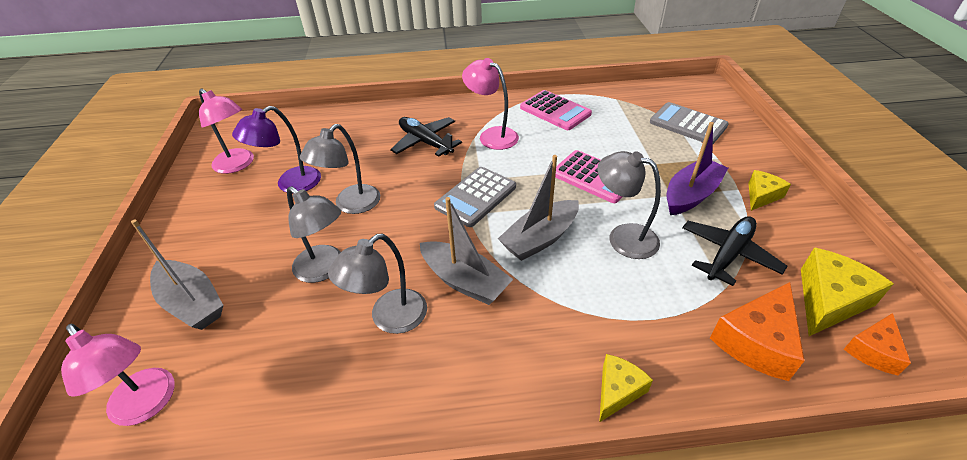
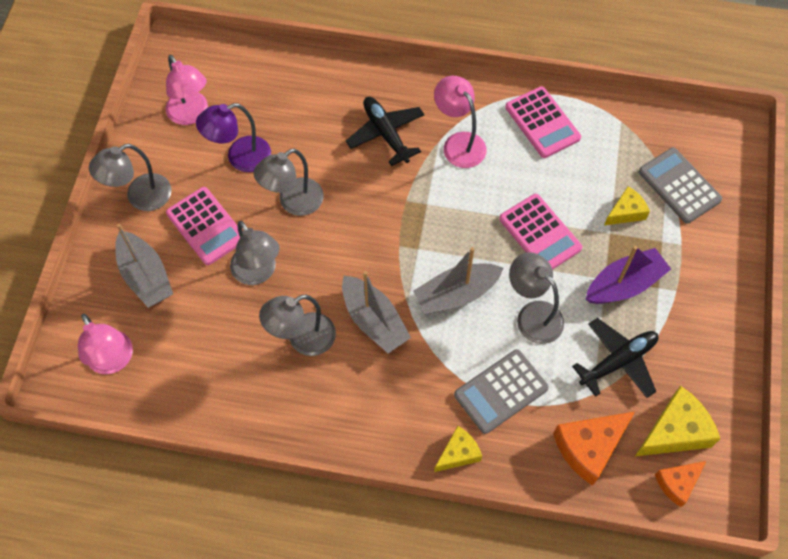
camera: 15 degrees right, 20 degrees up
(185, 235) = (140, 197): none -> grey lamp
(261, 243) = (206, 226): none -> pink calculator
(475, 197) = (414, 226): grey calculator -> grey calculator (500, 391)
(761, 196) = (693, 306): yellow cheese -> yellow cheese (626, 212)

